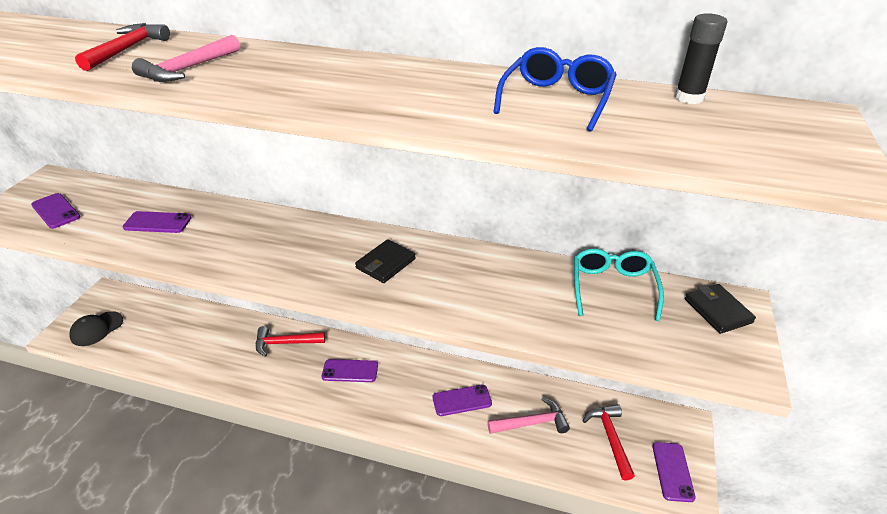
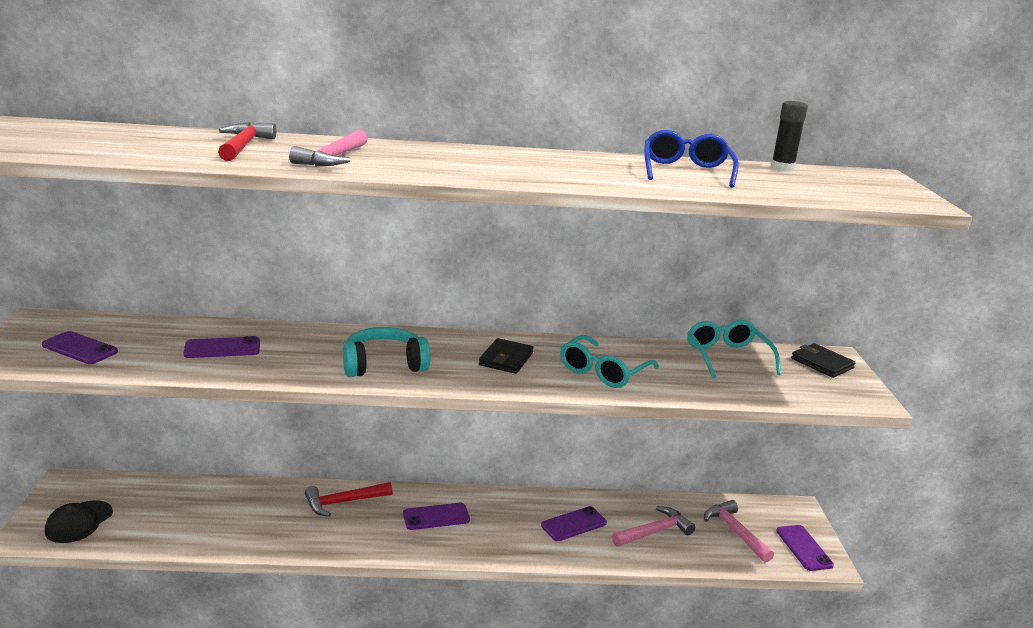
camera: 20 degrees left, 15 degrees down
(273, 257) = (384, 365): none -> turquoise headphones
(470, 291) = (603, 372): none -> turquoise glasses
(610, 438) = (735, 532): red hammer -> pink hammer

